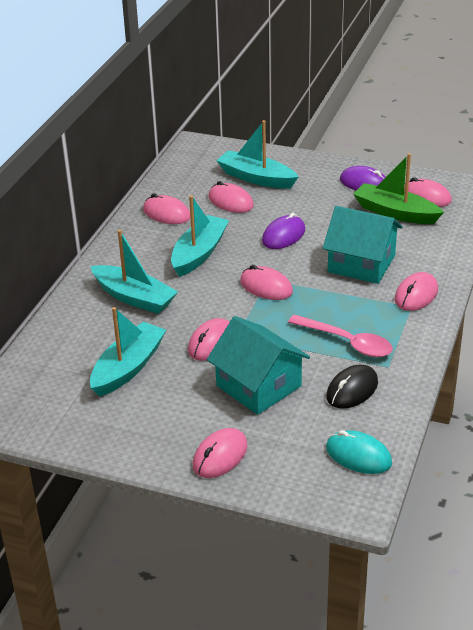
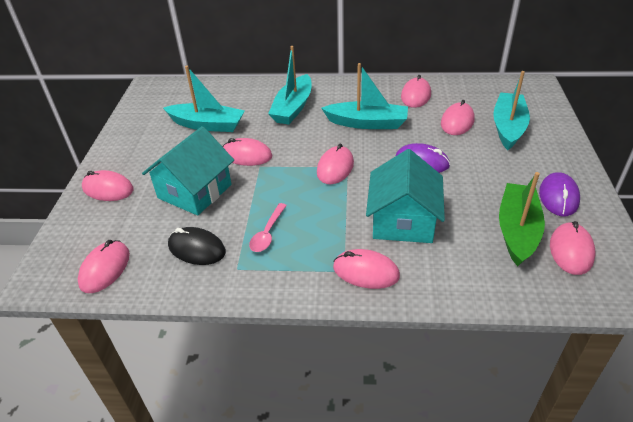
camera: 75 degrees right, 5 degrees up
(347, 342) = (267, 233): pink spoon -> pink spoon, size x0.65
(358, 455) = (105, 269): turquoise mouse -> pink mouse

